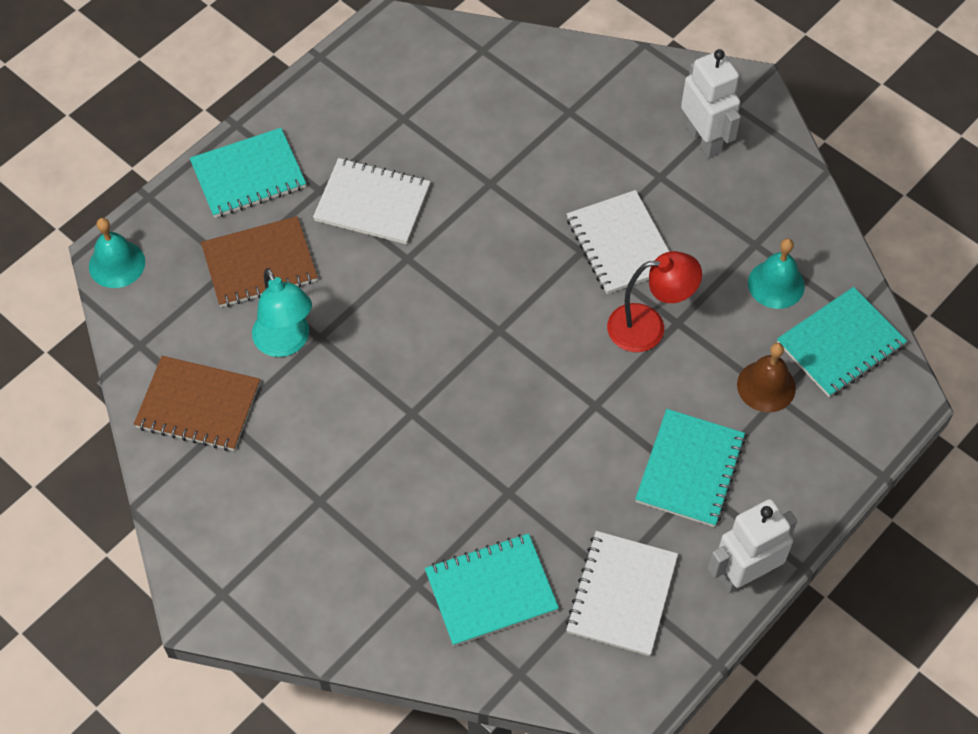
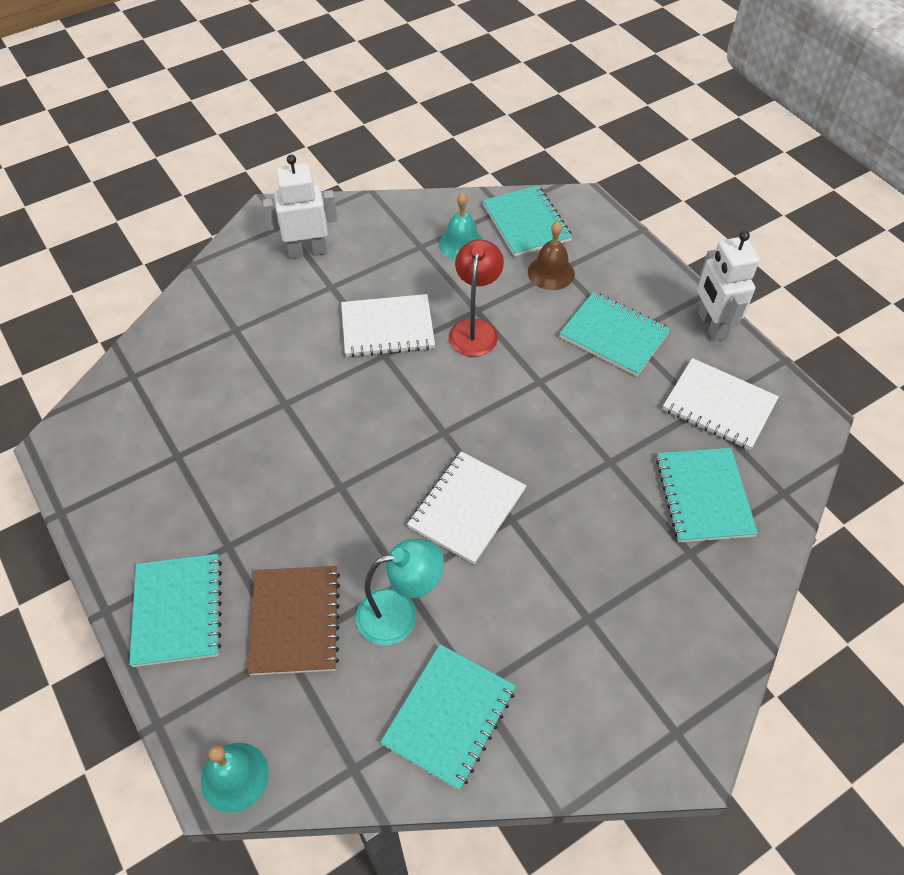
camera: 75 degrees left, 5 degrees down
(198, 405) = (449, 716): brown notebook -> turquoise notebook
(372, 203) = (265, 503): white notebook -> white notebook (467, 508)

